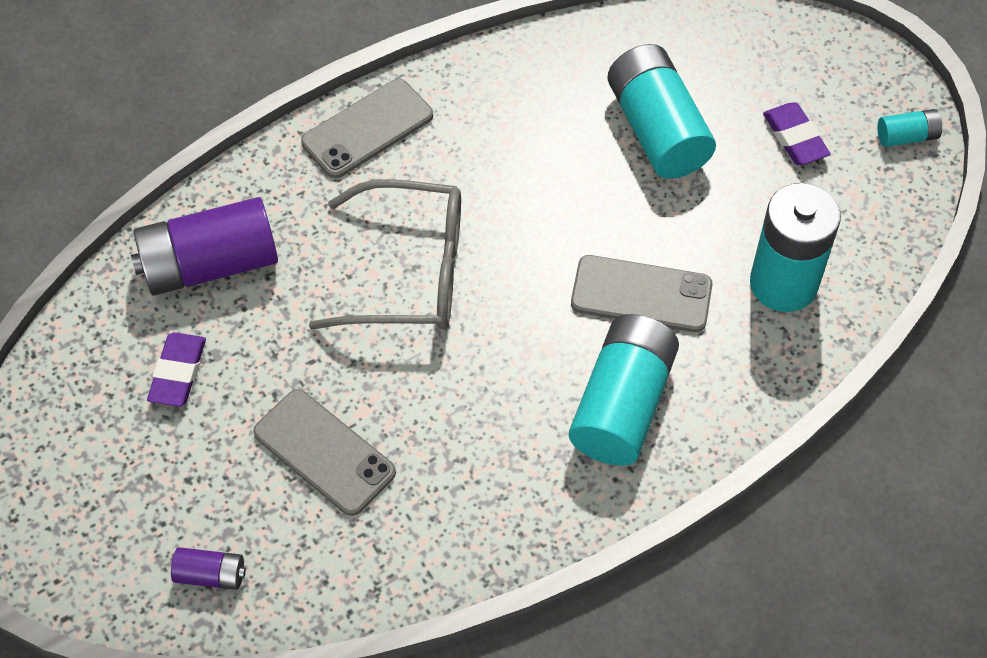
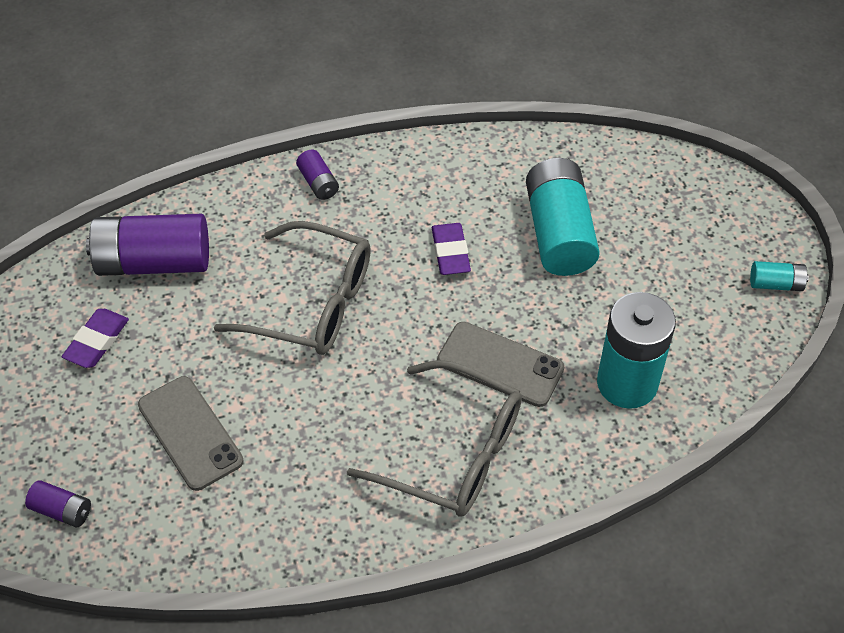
camera: 15 degrees right, 5 degrees down
(367, 129) = (318, 183): grey phone -> purple battery
(622, 404) = (453, 452): turquoise battery -> grey glasses
(795, 138) = (676, 264): purple eraser -> purple eraser (450, 252)

